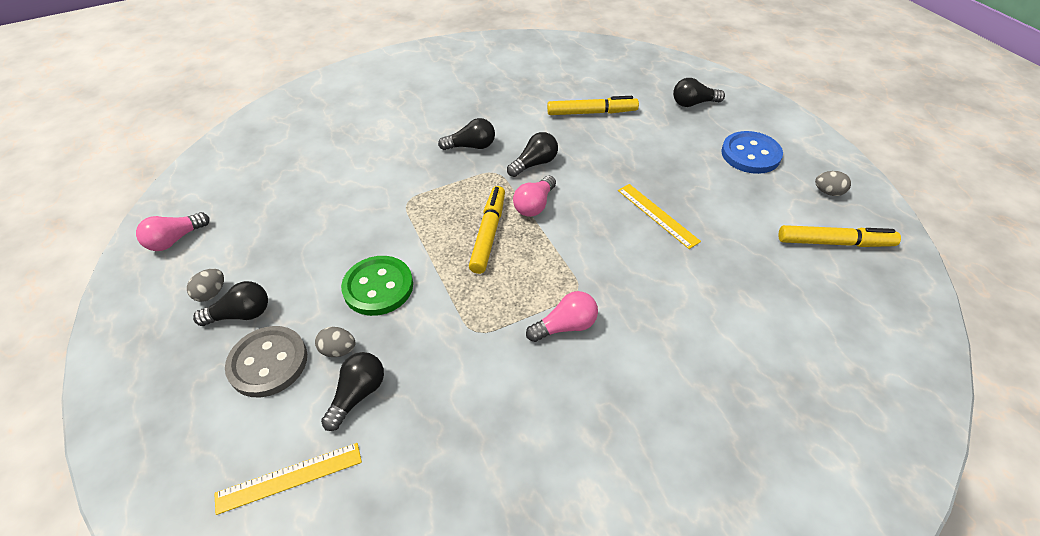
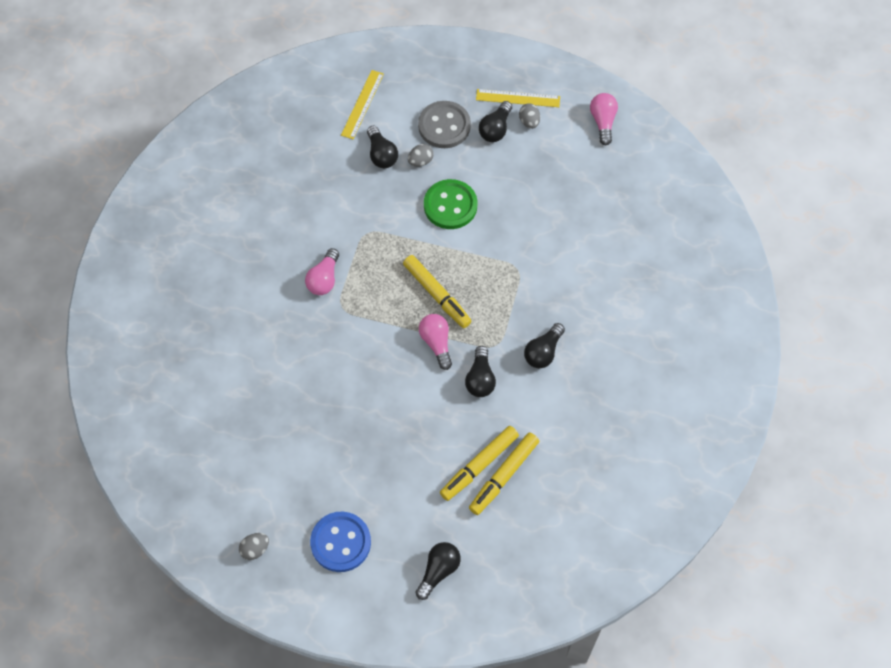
camera: 130 degrees right, 15 degrees up
(657, 215) = (351, 411): yellow ruler -> yellow ruler (518, 98)
(834, 243) = (219, 495): yellow marker -> yellow marker (479, 465)

